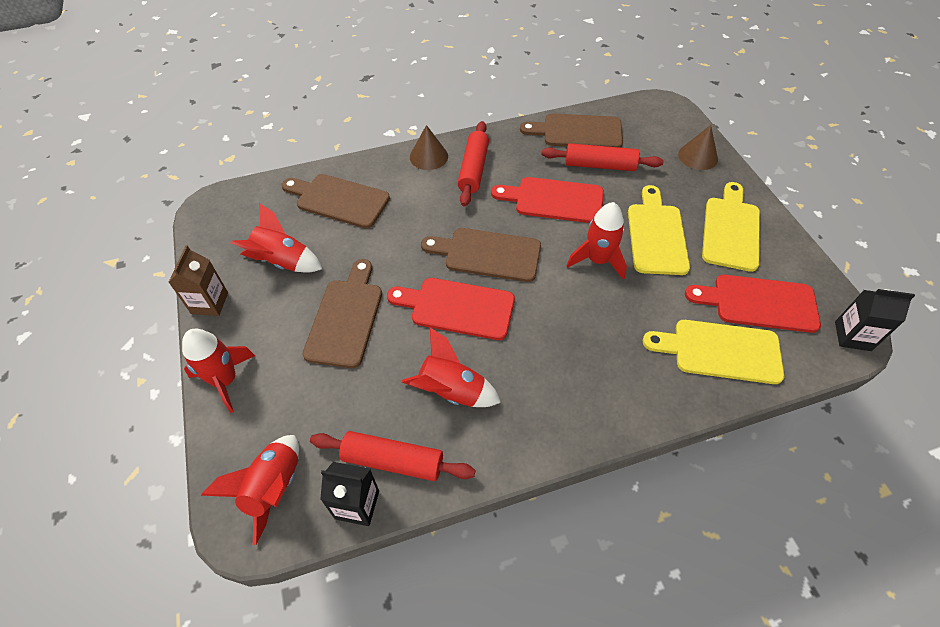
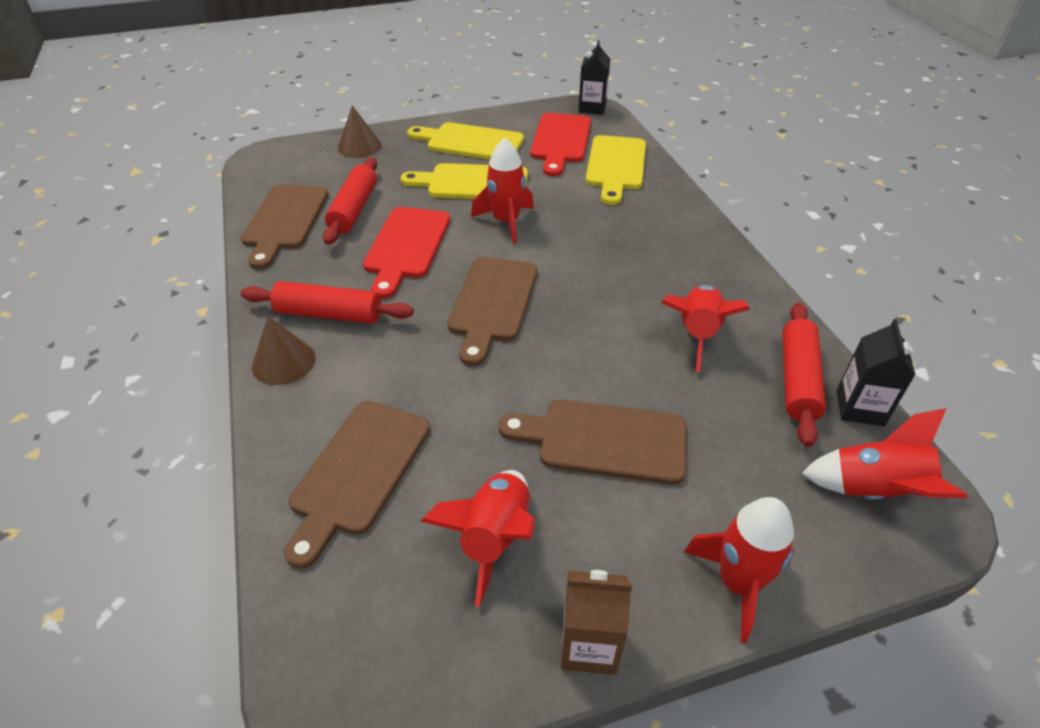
camera: 90 degrees left, 10 degrees down
(457, 308) = (578, 330): red cutting board -> none

